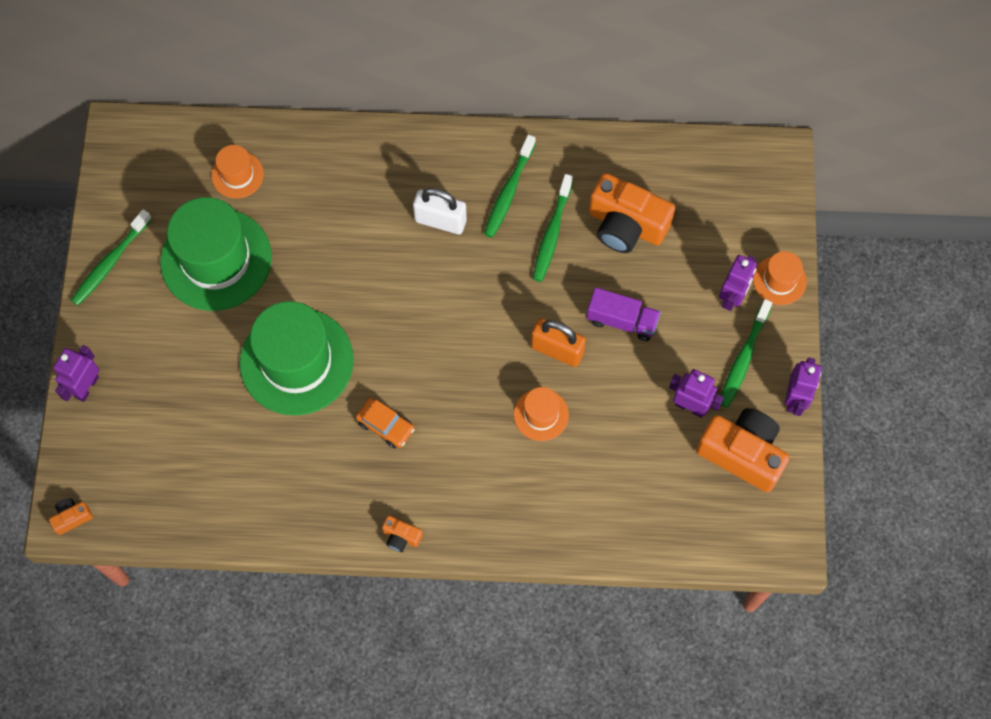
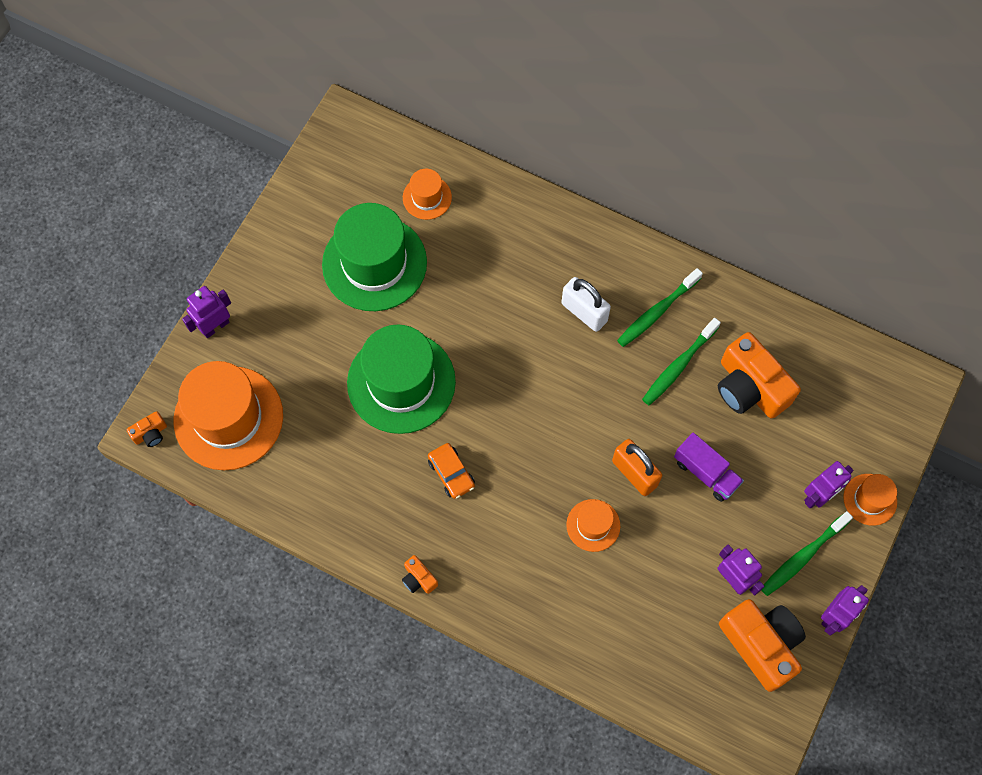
camera: 25 degrees right, 0 degrees up
(72, 517) = (150, 433): orange camera -> orange camera turned 150 degrees clockwise
(110, 262) = (285, 228): green toothbrush -> none
(143, 468) = (228, 418): none -> orange hat

